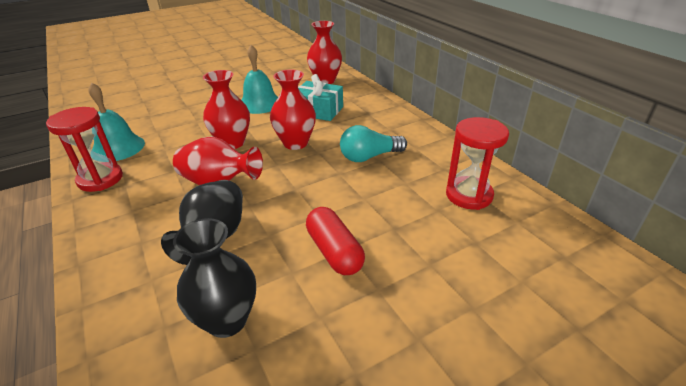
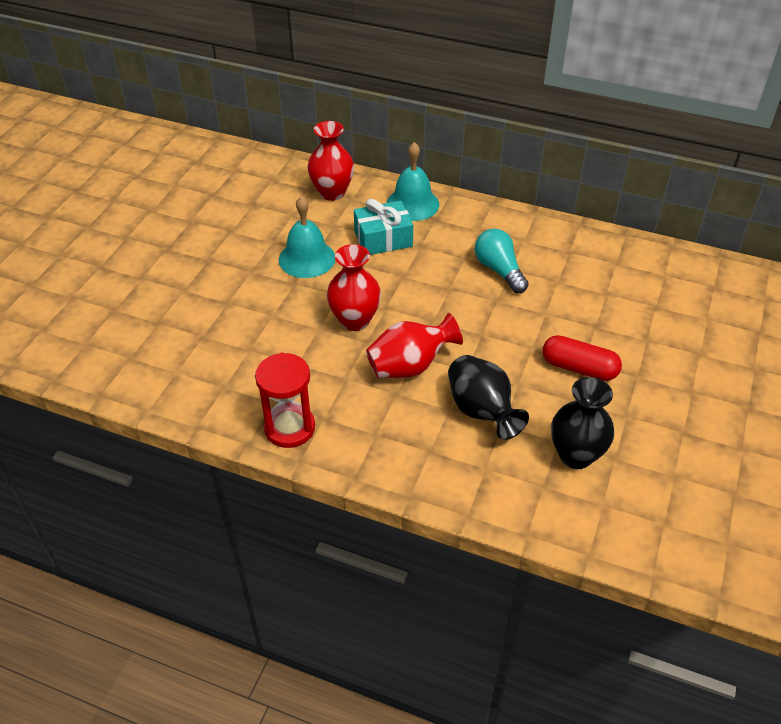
camera: 40 degrees left, 10 degrees up
(118, 148) = (242, 390): turquoise bell -> turquoise bell (412, 204)
(295, 143) = (416, 289): red vase -> none
(369, 157) = (499, 270): turquoise light bulb -> turquoise light bulb turned 120 degrees clockwise
(469, 195) = (613, 268): red hourglass -> none

